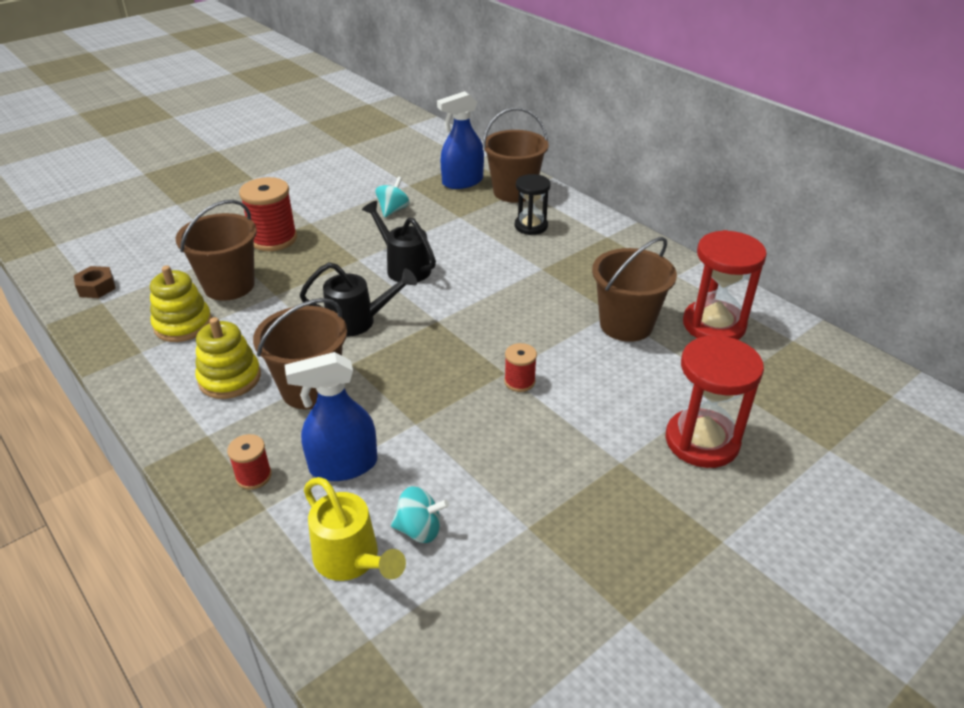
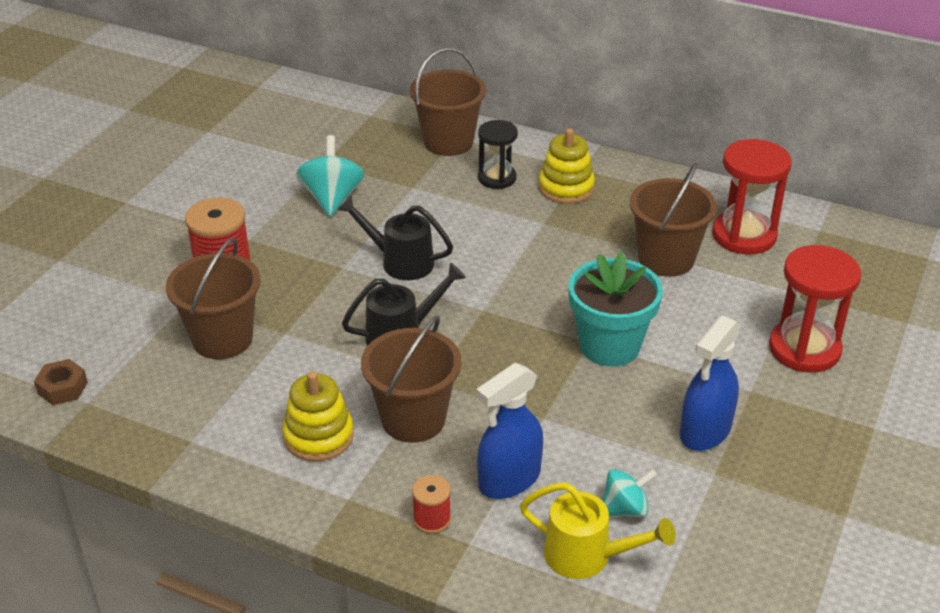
camera: 25 degrees left, 0 degrees up
(183, 324) = (211, 397): yellow stacking toy -> yellow stacking toy (566, 188)
(393, 210) = (332, 199): turquoise spinning top -> turquoise spinning top, size x1.55
(462, 182) = (382, 144): blue spray bottle -> blue spray bottle (705, 431)
(519, 381) = (609, 346): red spool -> turquoise flower pot

